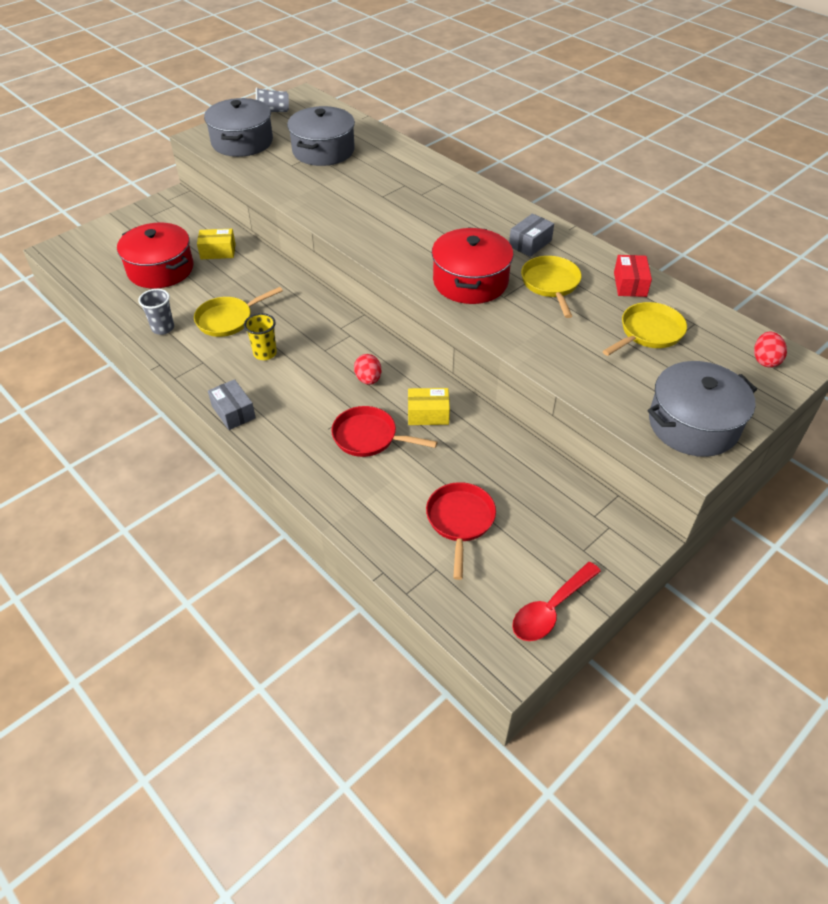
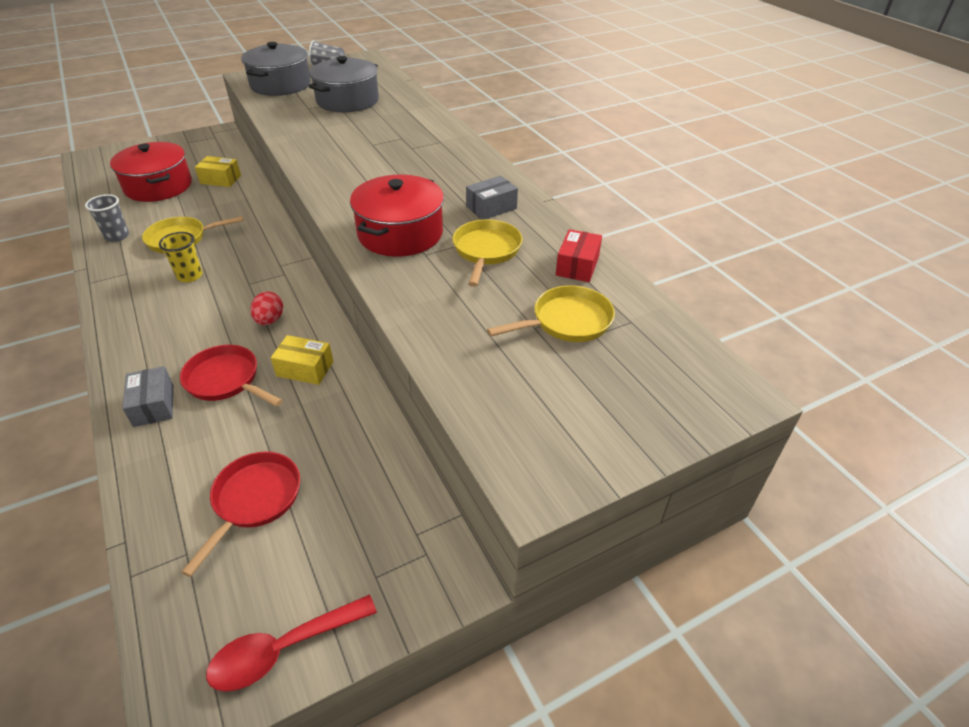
camera: 15 degrees right, 5 degrees down
(233, 412) = (114, 326): grey box -> grey box (153, 405)
(693, 424) = (557, 444): grey pot -> none
(765, 360) = (699, 382): red egg -> none

